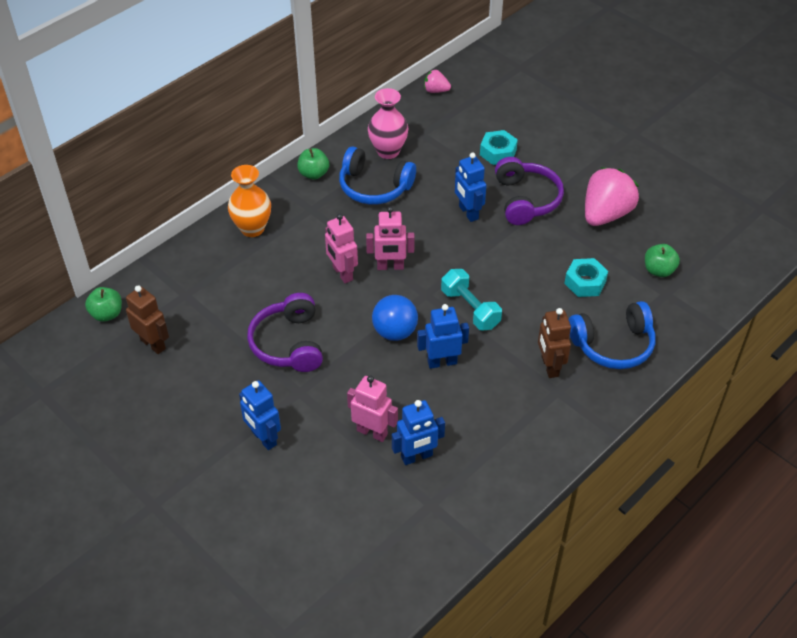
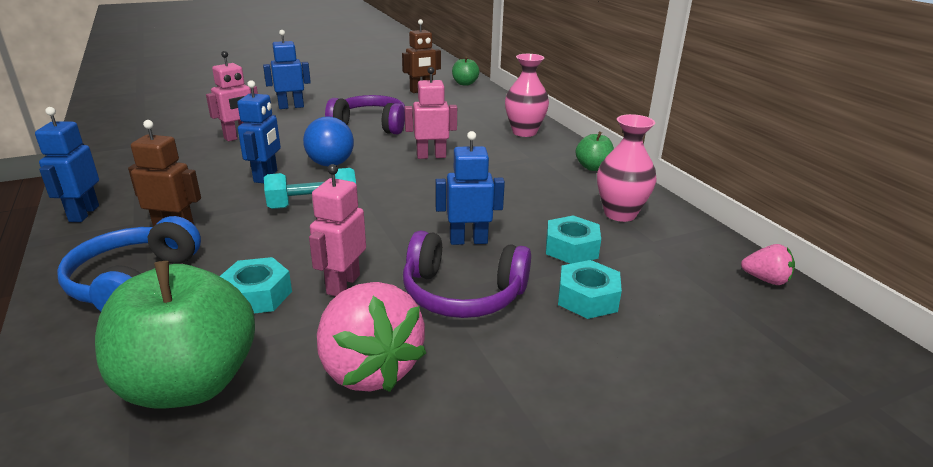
camera: 110 degrees right, 20 degrees down
(252, 228) = (524, 132): orange vase -> pink vase
(374, 187) = (554, 193): blue headphones -> none
(390, 266) = (418, 178): pink robot -> pink robot (343, 284)
(417, 457) = (188, 147): blue robot -> blue robot (83, 213)
(436, 90) = (765, 280): pink strawberry -> pink strawberry turned 75 degrees clockwise
(448, 166) = (571, 248): none -> turquoise nut
(658, 270) = (190, 383): green apple -> green apple, size x2.08

